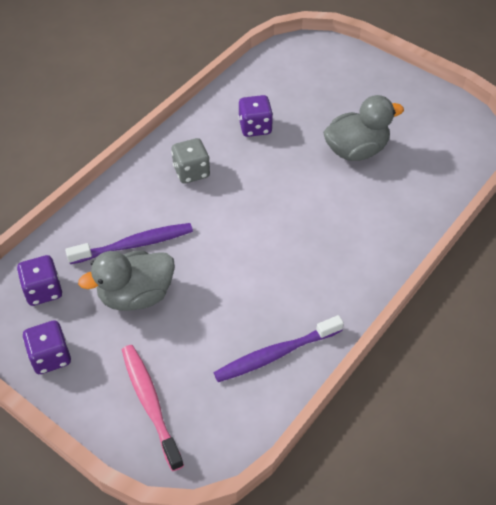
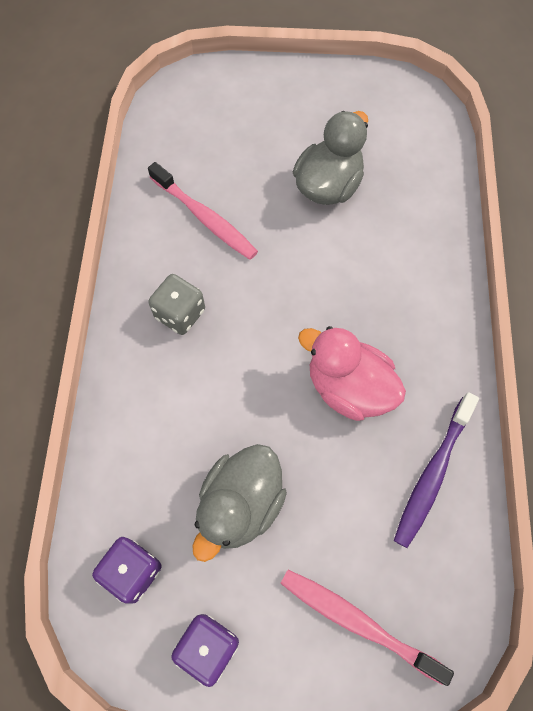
camera: 35 degrees left, 15 degrees up
(134, 244) = (189, 444): purple toothbrush -> none
(255, 127) = (205, 218): purple dice -> pink toothbrush
(263, 273) = (348, 387): none -> pink duck

